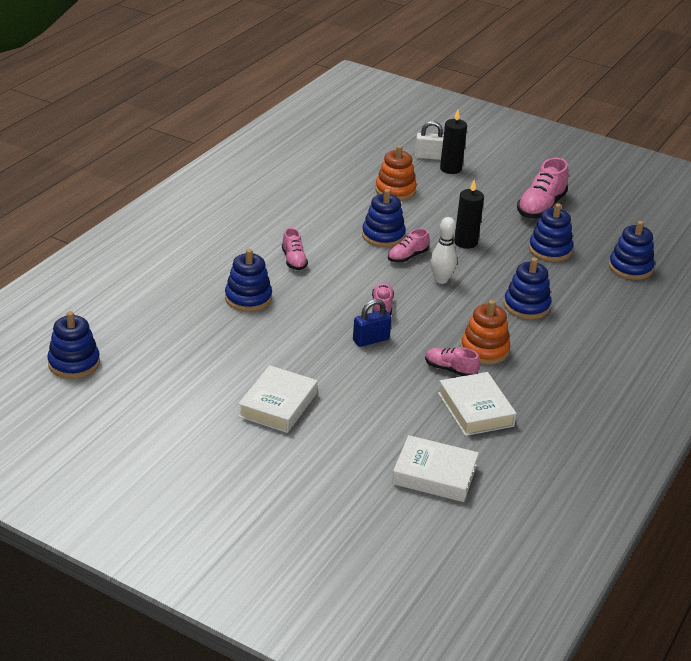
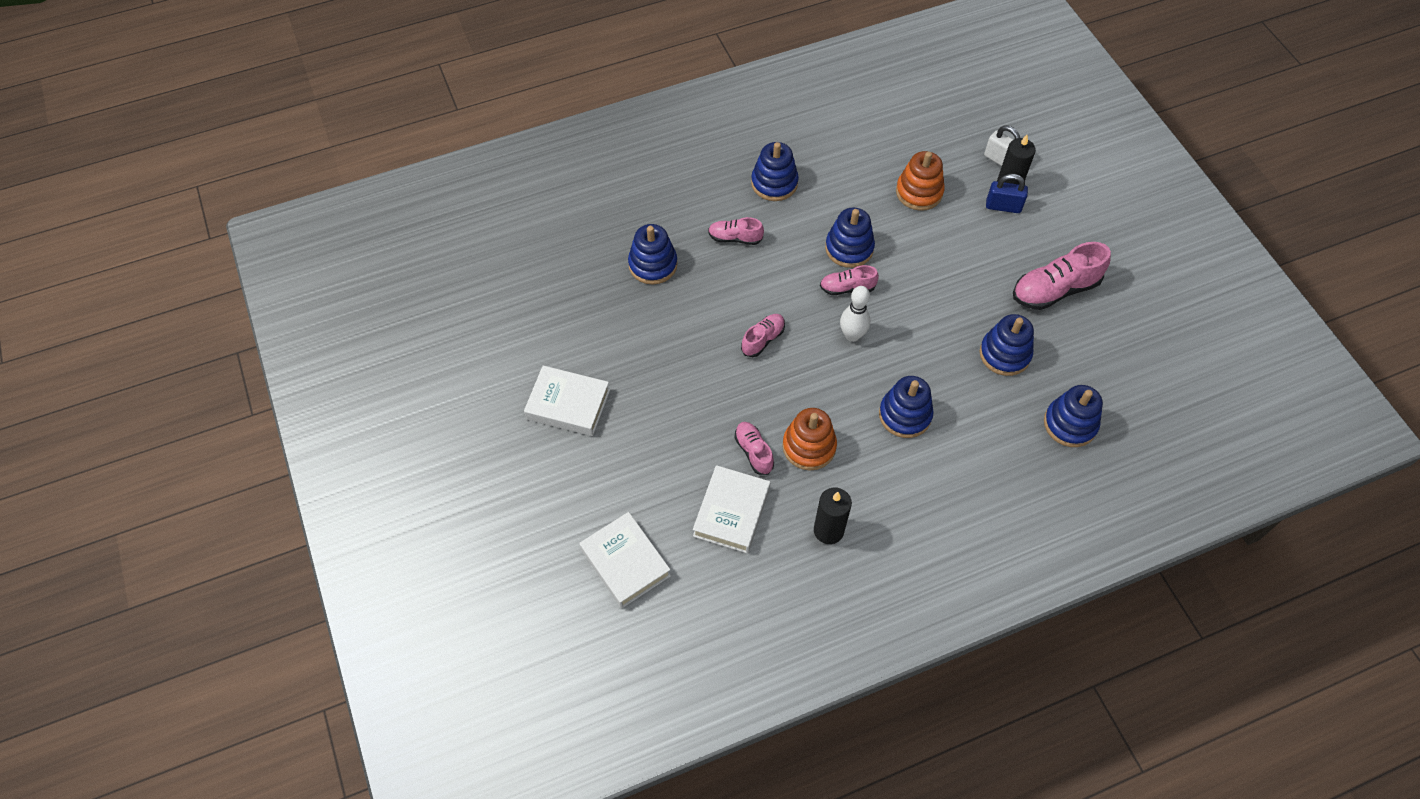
camera: 40 degrees right, 25 degrees up
(74, 363) = (451, 265): blue stacking toy -> blue stacking toy (774, 183)
(278, 405) = (568, 404): white book -> white book turned 45 degrees clockwise
(294, 260) = (735, 238): pink shoe -> pink shoe turned 75 degrees clockwise
(371, 340) = (715, 375): blue padlock -> blue padlock (1003, 206)
(465, 242) = (924, 298): black candle -> black candle (828, 530)

